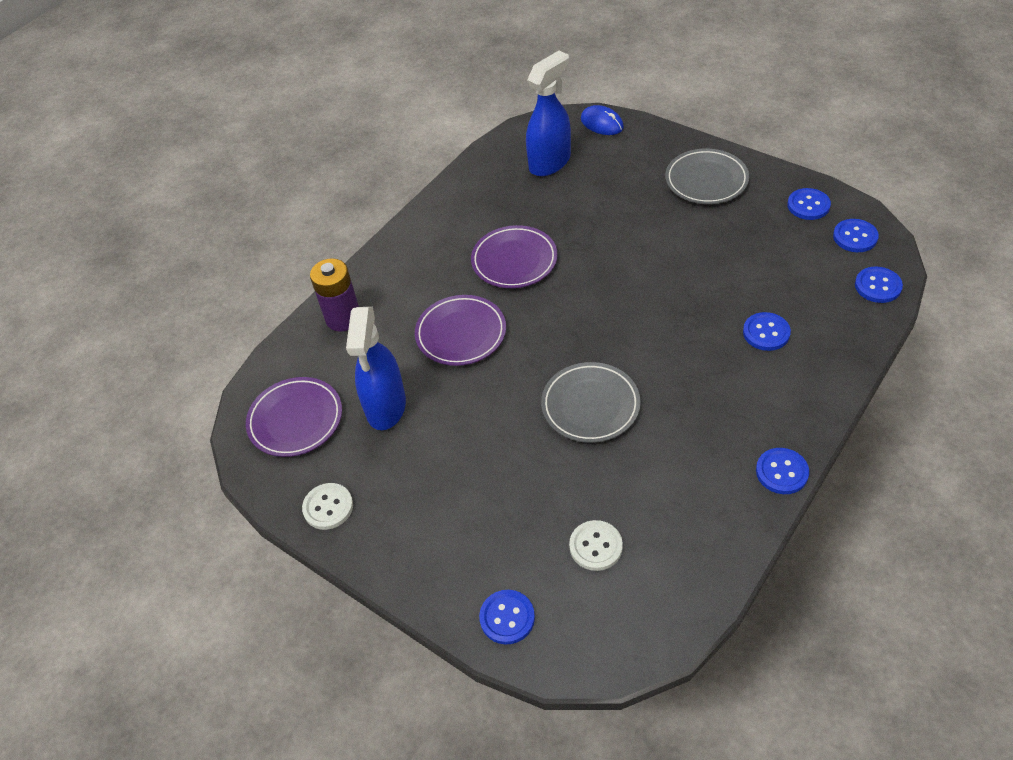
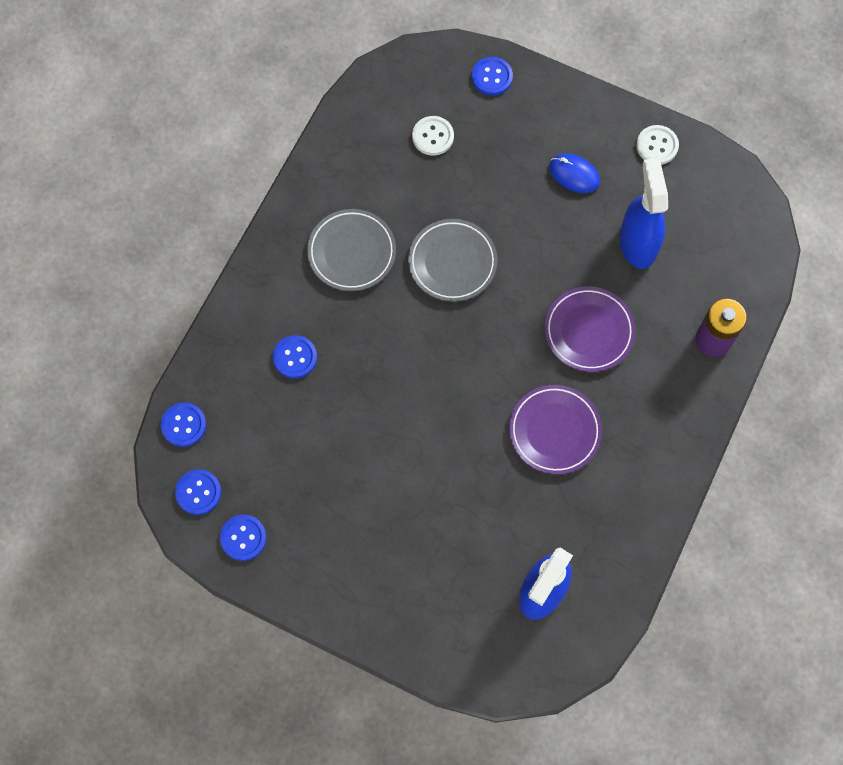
camera: 165 degrees right, 20 degrees up
(295, 420) = (716, 222): purple plate -> none
(602, 123) = (488, 672): blue mouse -> blue mouse (574, 174)
(706, 180) = (355, 572): grey plate -> grey plate (352, 252)
(781, 472) = (287, 214): blue button -> none

